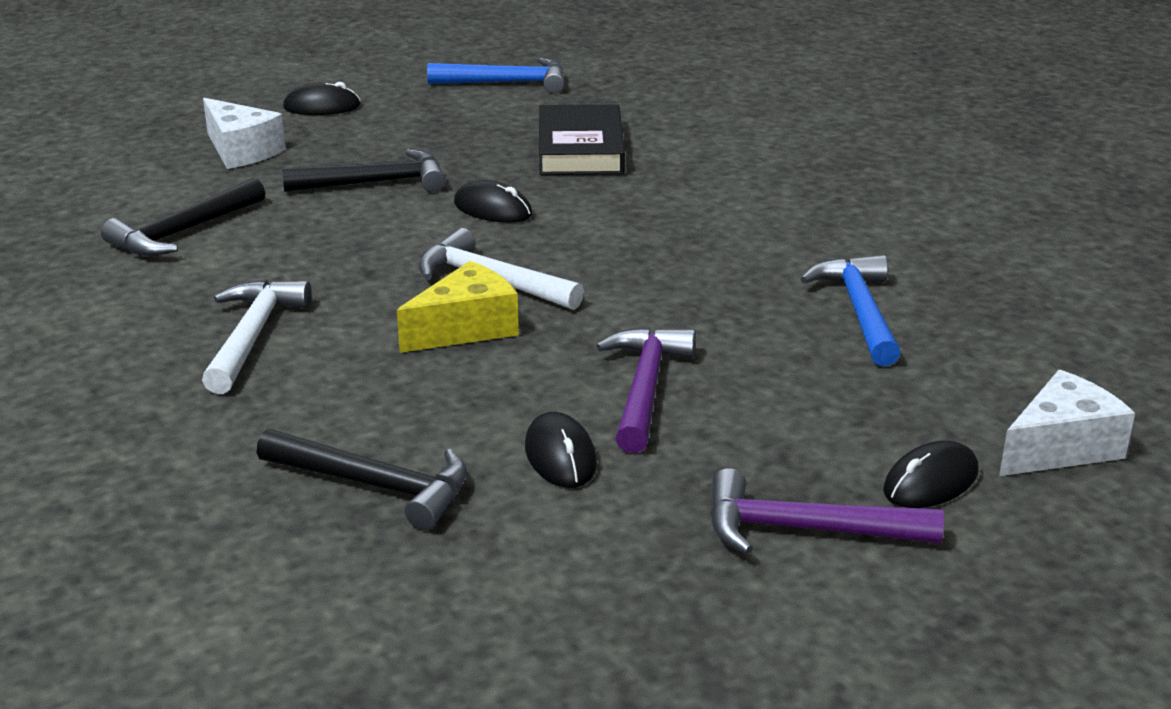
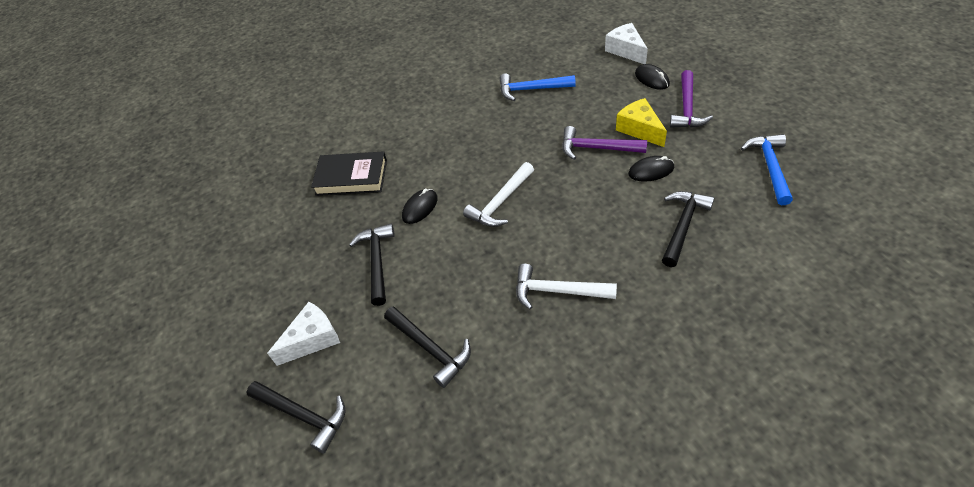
camera: 80 degrees left, 20 degrees up
(118, 157) = (303, 415): none -> black hammer
(322, 106) = (250, 305): black mouse -> none
(466, 328) = (547, 208): yellow cheese -> yellow cheese (639, 129)
(507, 83) = (244, 214): blue hammer -> blue hammer (770, 167)

